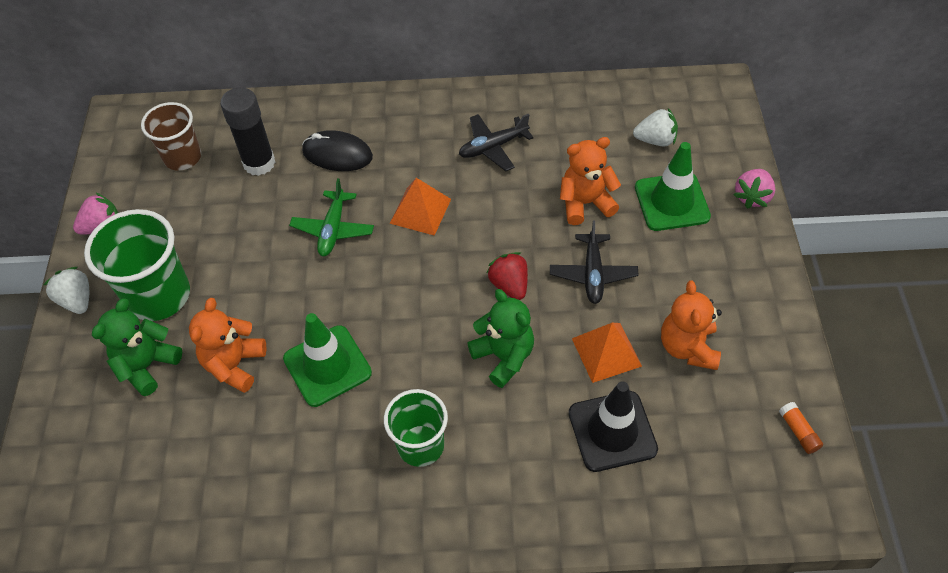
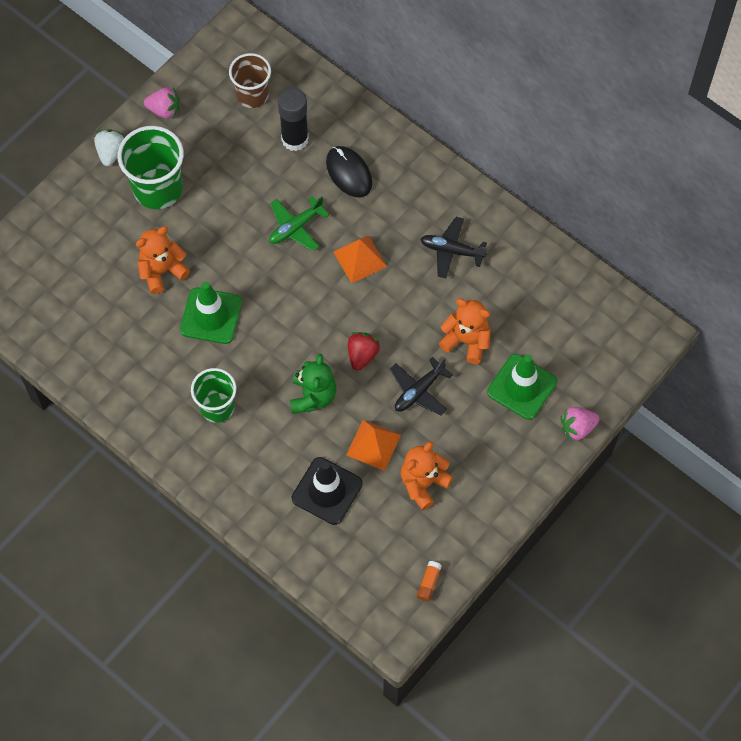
camera: 40 degrees right, 10 degrees up
(147, 365) = (115, 230): green teddy bear -> none
(655, 140) = (563, 335): white strawberry -> none

